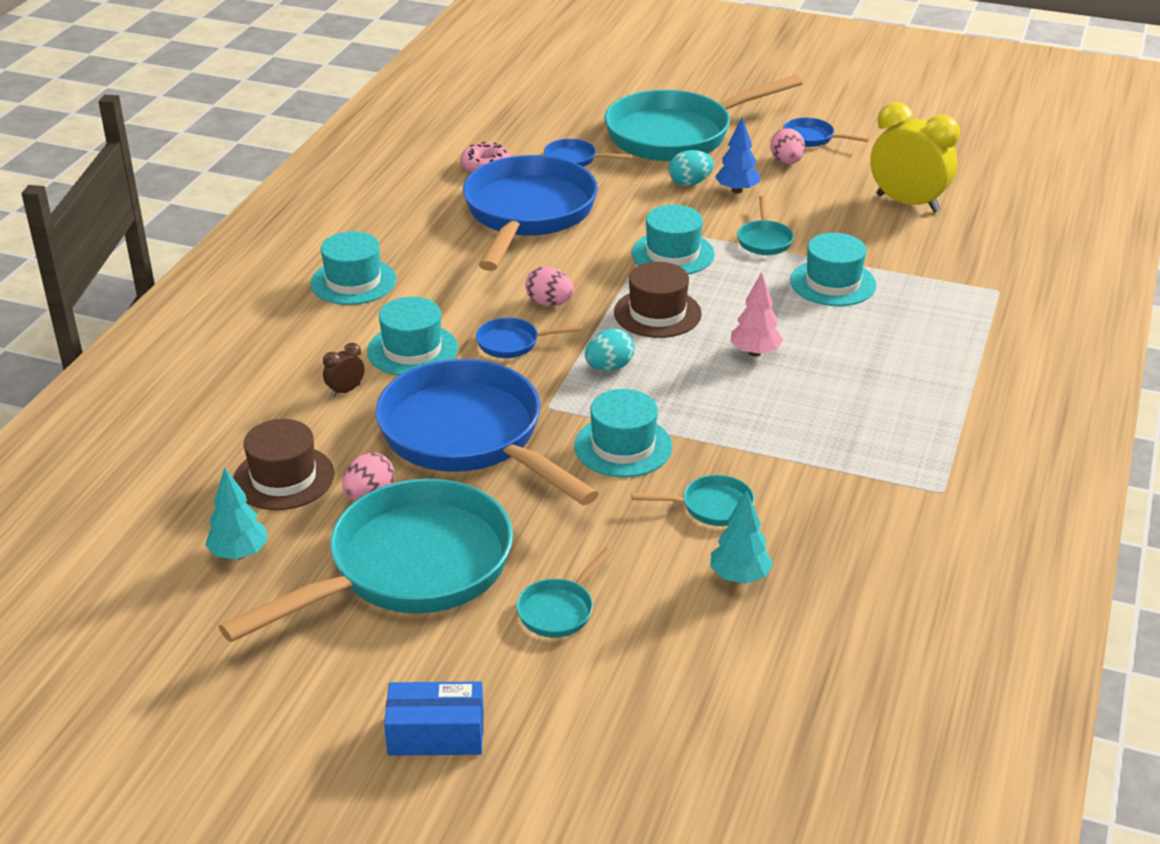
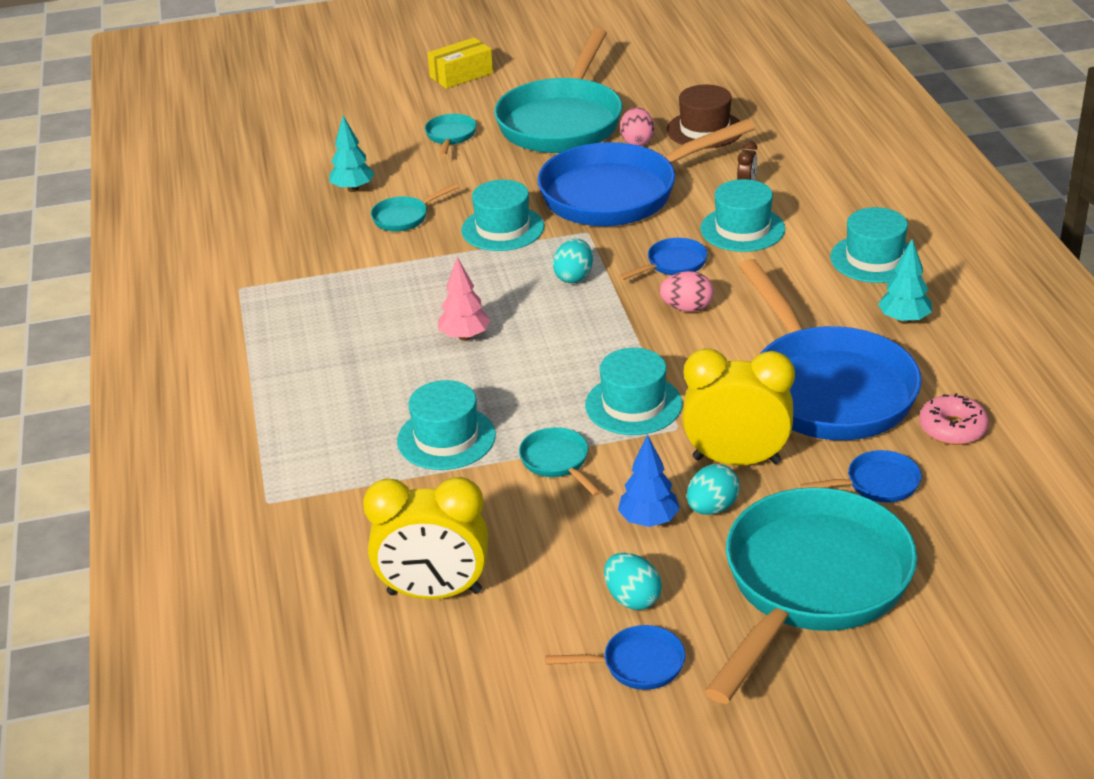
camera: 150 degrees right, 0 degrees up
(239, 553) = (670, 92): turquoise tree -> turquoise tree (904, 320)
(436, 734) = (461, 75): blue box -> yellow box
(469, 437) = (618, 193): blue pan -> blue pan turned 135 degrees clockwise
(643, 199) = (736, 460): none -> yellow clock
(657, 313) = (583, 337): brown hat -> none
(786, 162) = (632, 598): pink egg -> turquoise egg

